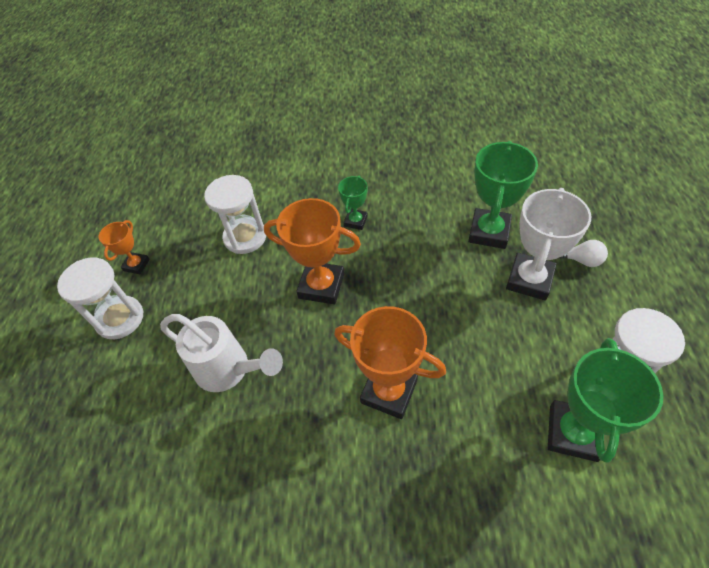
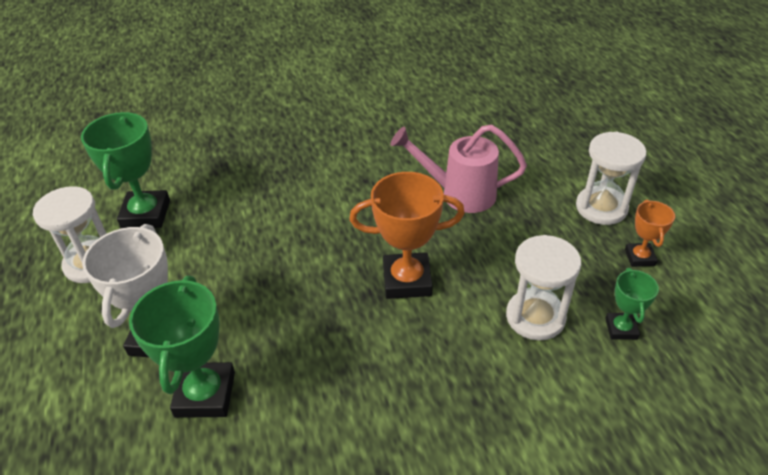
camera: 160 degrees right, 10 degrees down
(229, 370) = (459, 194): white watering can -> pink watering can
(355, 221) = (397, 371): green trophy -> green trophy (621, 329)
(389, 391) = (307, 208): orange trophy -> none
(581, 260) = (87, 377): white light bulb -> none

